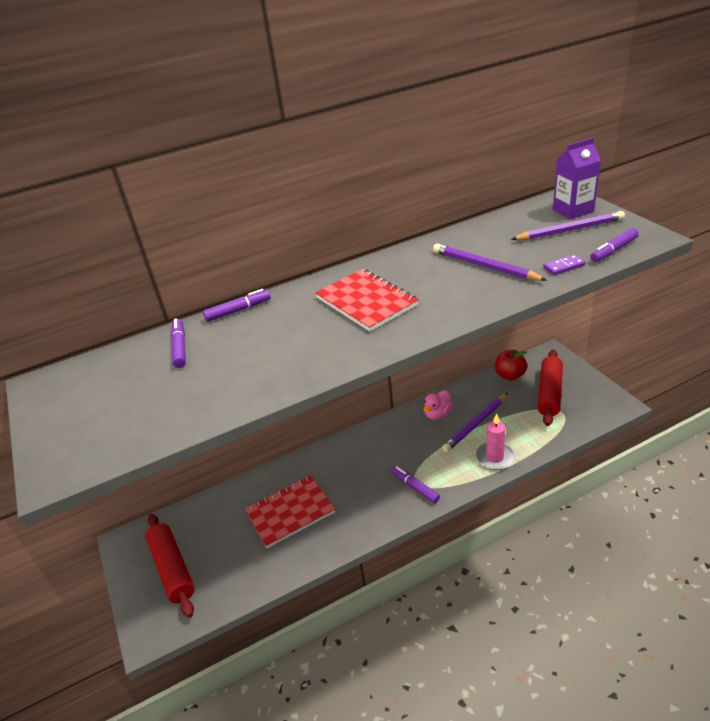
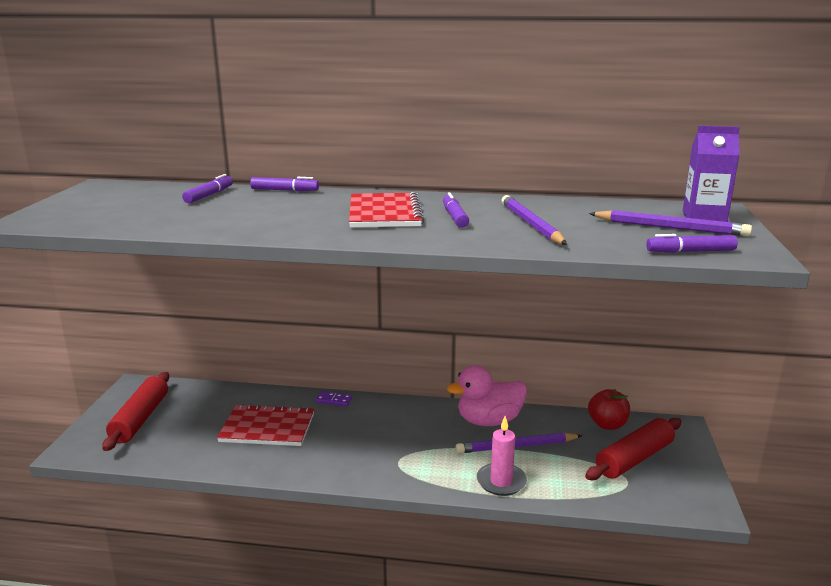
camera: 30 degrees right, 15 degrees down
(415, 487) = (392, 465): purple marker -> purple marker (454, 217)
(437, 414) = (489, 421): pink duck -> pink duck, size x1.66
(563, 266) = (610, 246): purple domino -> purple domino (333, 400)

